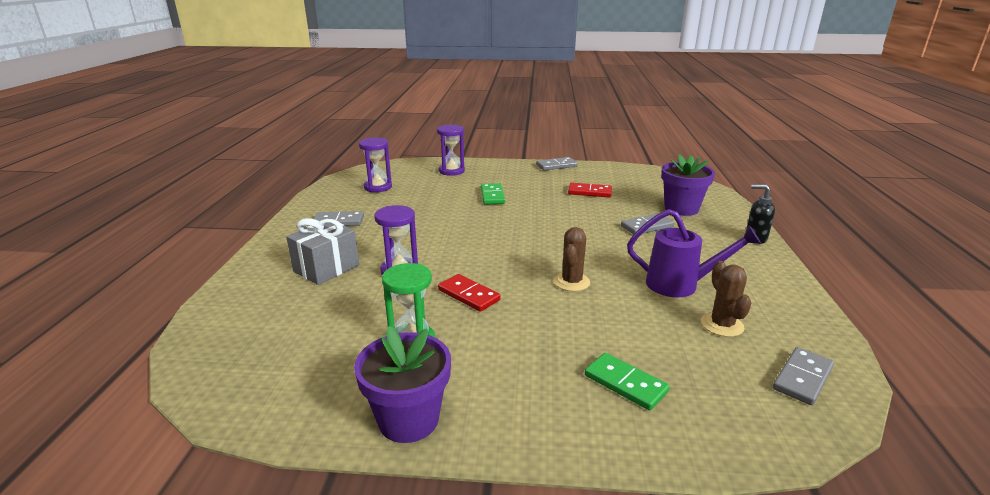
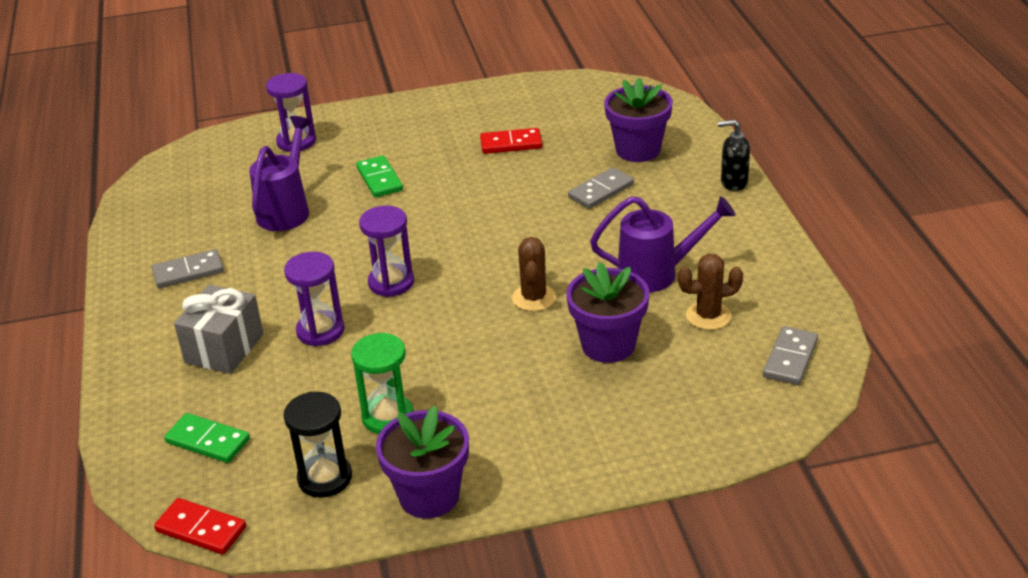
camera: 15 degrees left, 10 degrees up
(330, 379) = (325, 478): none -> black hourglass
(378, 187) = (204, 197): purple hourglass -> purple hourglass (391, 282)
(423, 201) = (286, 210): none -> purple watering can
(469, 295) = (421, 344): red domino -> red domino (201, 529)
(556, 166) = (447, 99): grey domino -> none
(624, 328) = (608, 345): none -> purple flower pot
(625, 383) = (625, 406): green domino -> green domino (208, 441)
(722, 325) = (708, 316): brown cactus -> brown cactus turned 75 degrees counterclockwise

